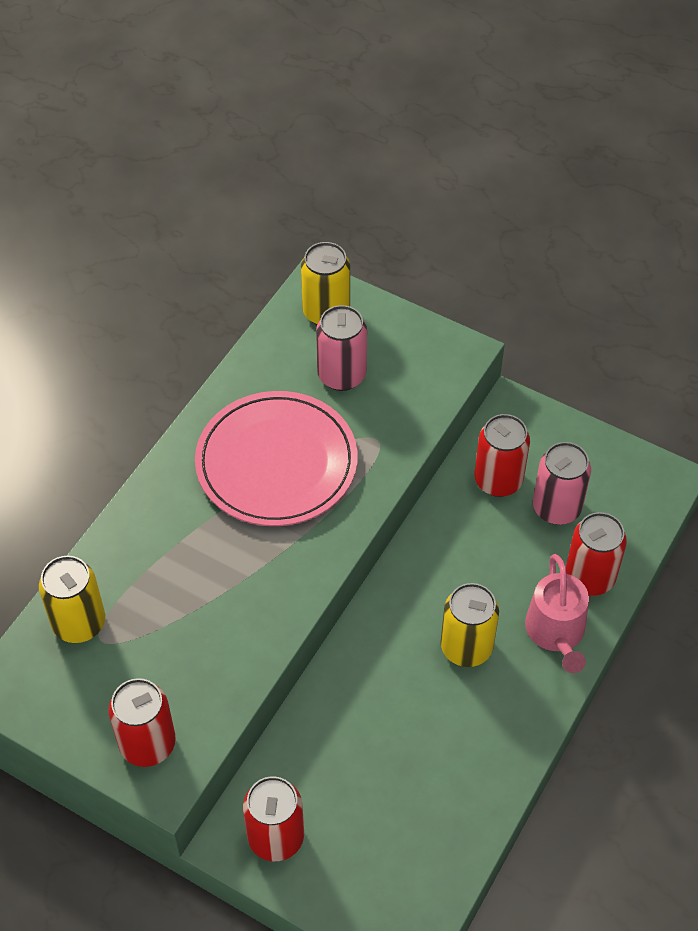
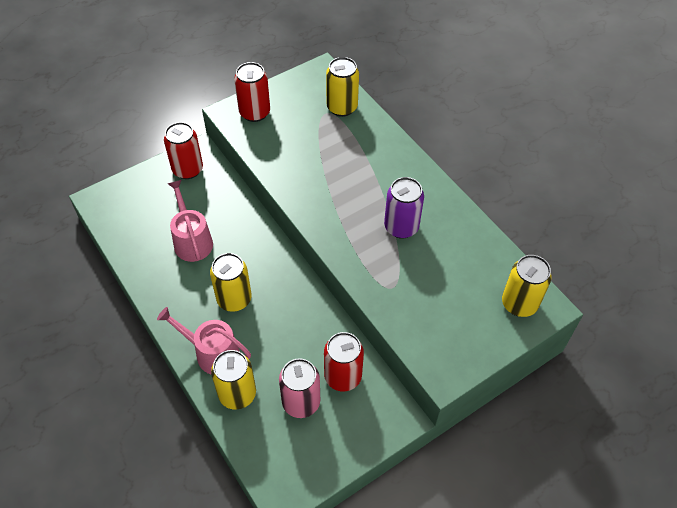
camera: 115 degrees right, 0 degrees up
(276, 462) = (401, 227): pink plate -> purple can
(341, 375) = (456, 290): pink can -> none
(405, 753) = (192, 240): none -> pink watering can
(589, 577) = (237, 394): red can -> yellow can

